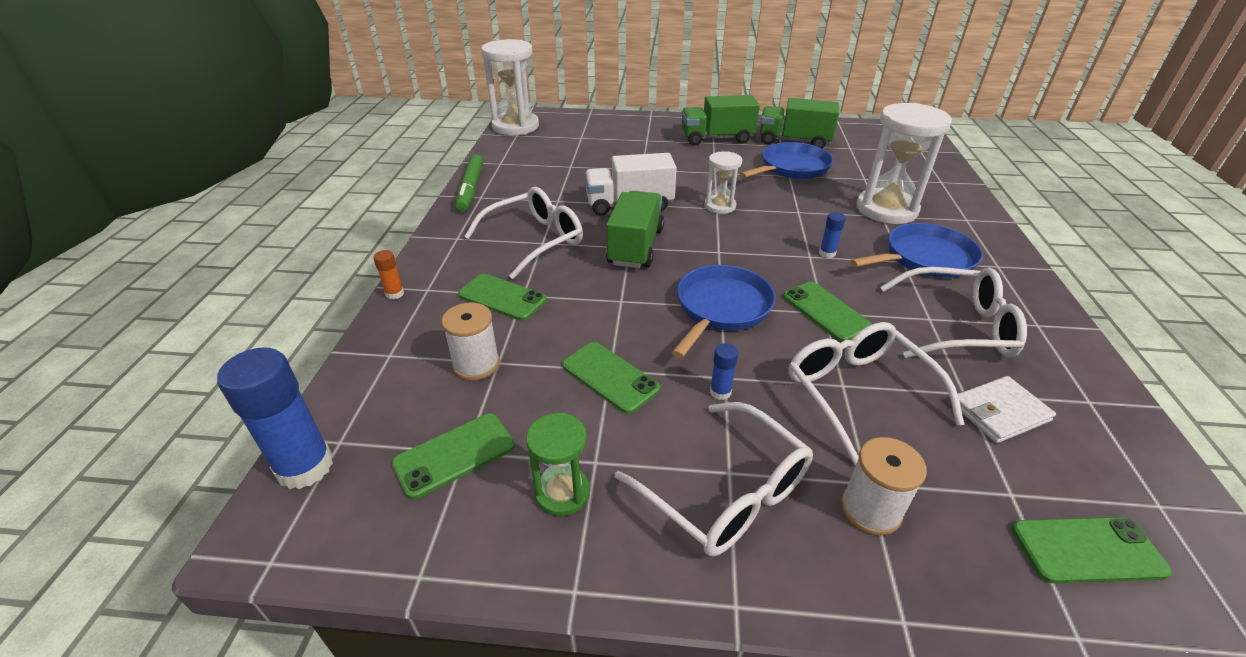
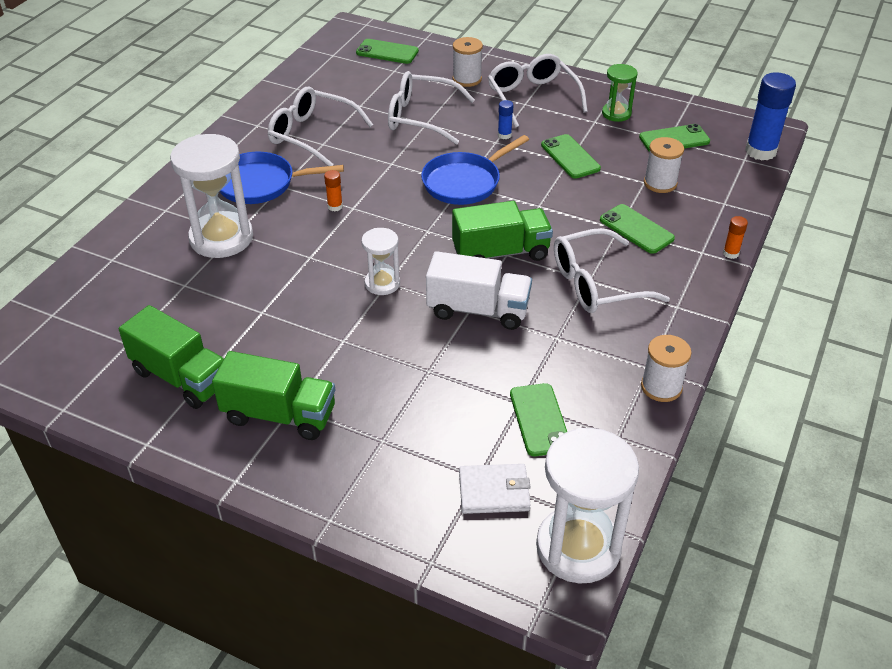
camera: 160 degrees left, 5 degrees up
(471, 189) = (661, 387): green marker -> white spool
(635, 247) = (500, 253): green truck -> green truck turned 135 degrees counterclockwise
(791, 168) = (244, 323): blue pan -> none
(825, 311) = (390, 163): green phone -> green phone (539, 420)
(827, 253) = (335, 206): blue glue stick -> orange glue stick
(858, 393) = (422, 117): white glasses -> white glasses turned 105 degrees clockwise
(999, 412) = (353, 94): white wallet -> white wallet (494, 491)

